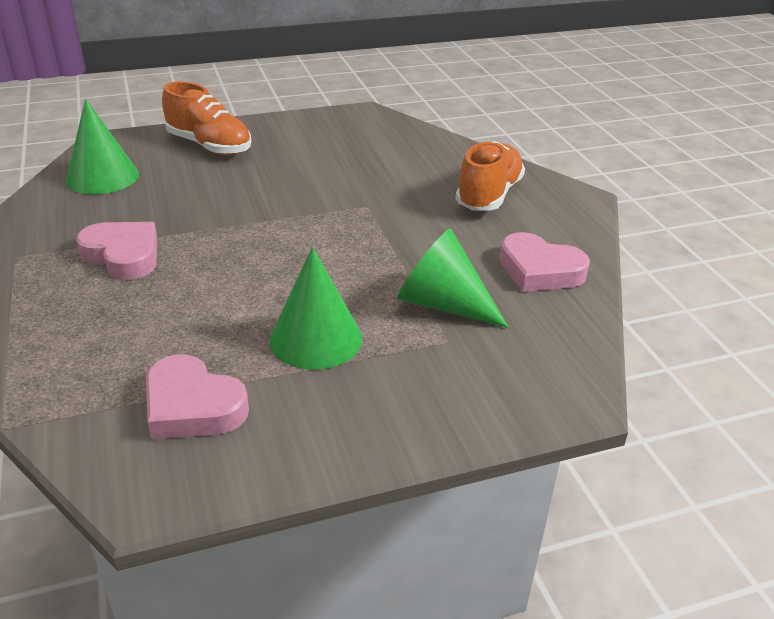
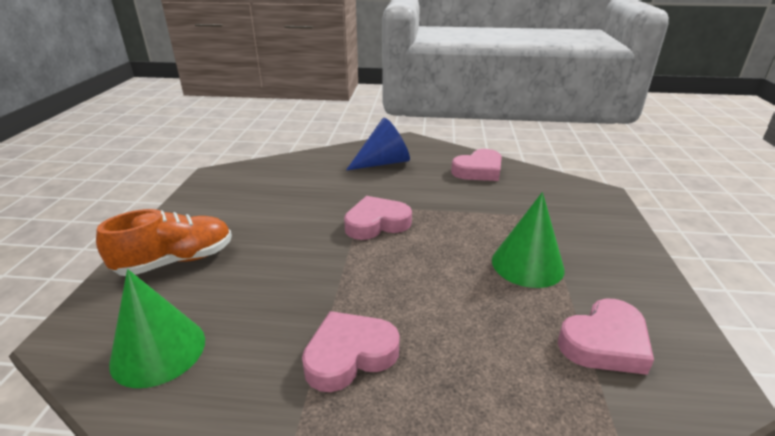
camera: 65 degrees left, 5 degrees down
(336, 223) = (376, 223): none -> pink heart
(442, 304) = (502, 208): green cone -> none
(488, 195) = (383, 162): orange shoe -> blue cone

